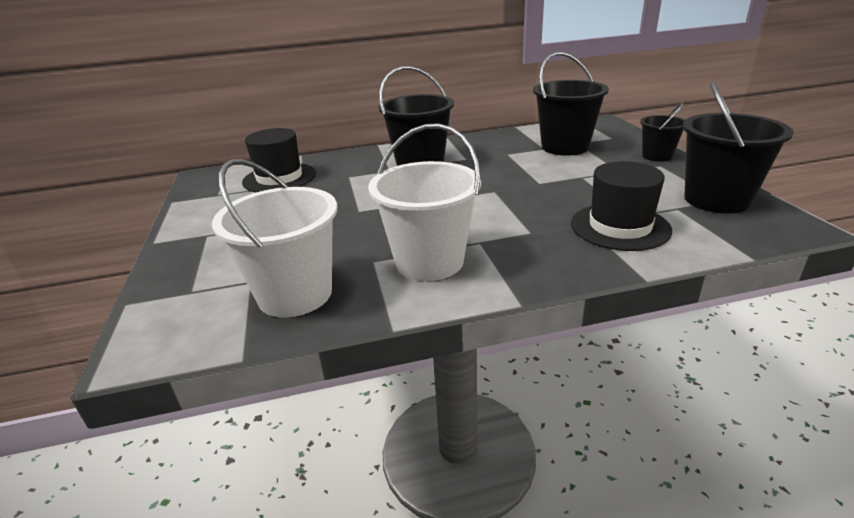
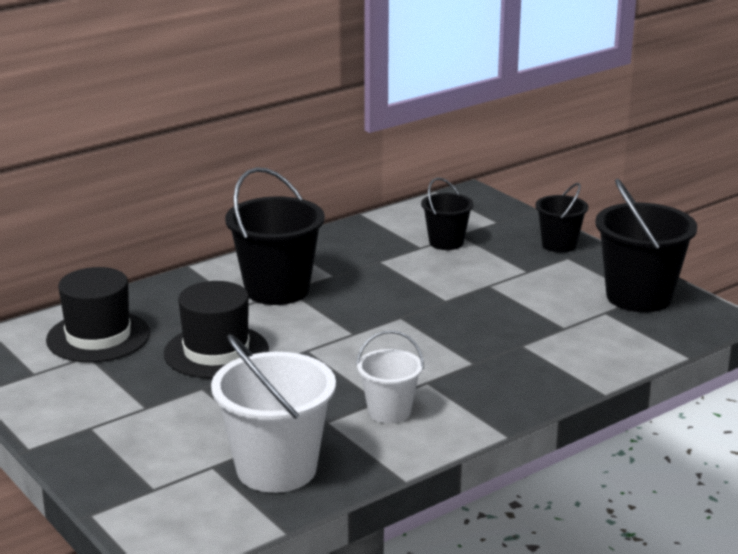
camera: 25 degrees left, 5 degrees down
(429, 261) = (389, 411): white bucket -> white bucket, size x0.57
(565, 147) = (446, 242): black bucket -> black bucket, size x0.57
(620, 227) = (558, 342): black hat -> black hat (216, 352)

